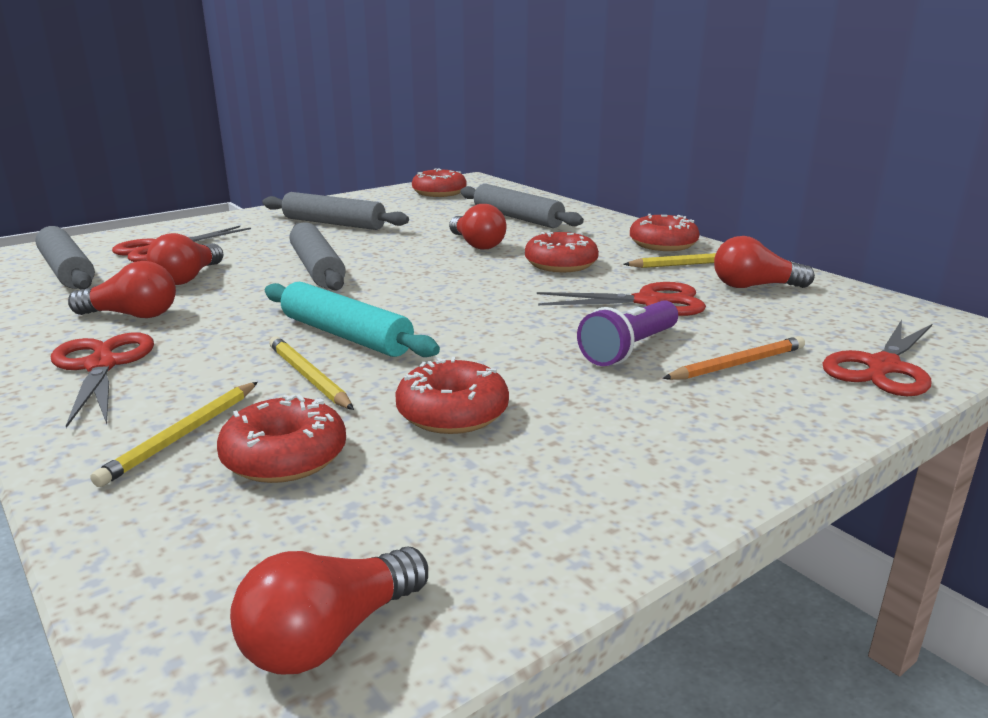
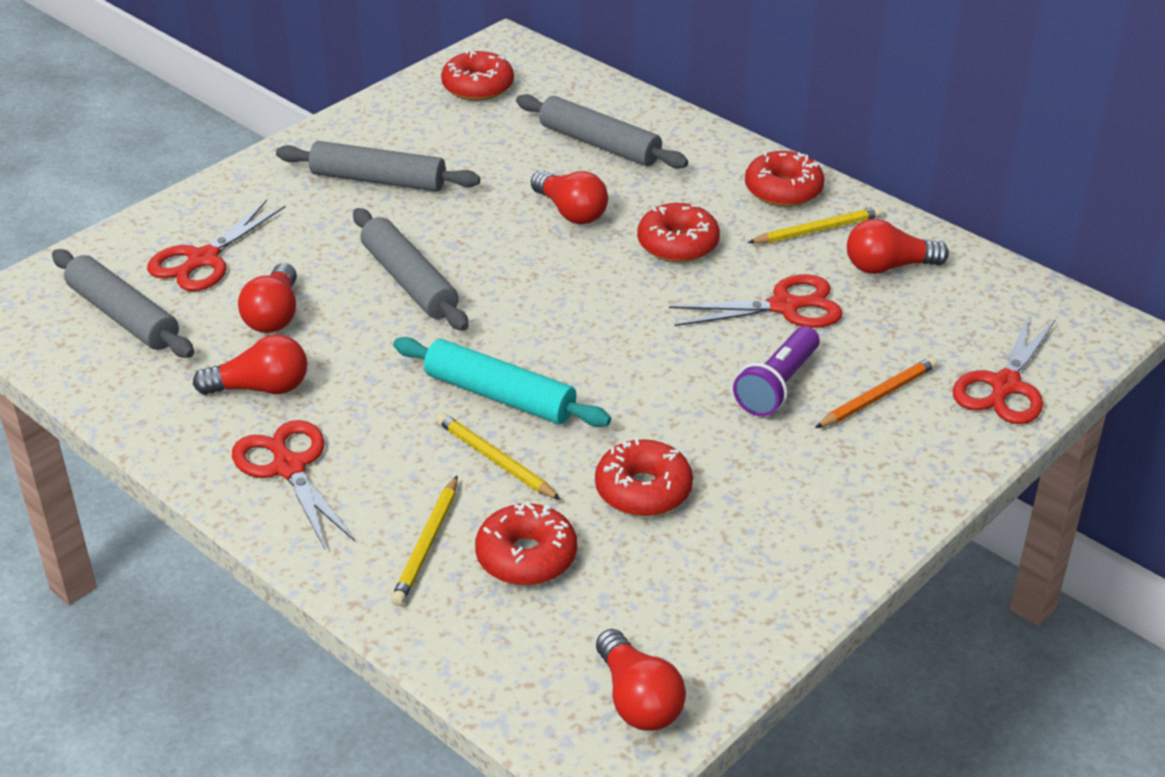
camera: 10 degrees left, 15 degrees up
(329, 636) = (638, 700): red light bulb -> red light bulb turned 60 degrees counterclockwise

